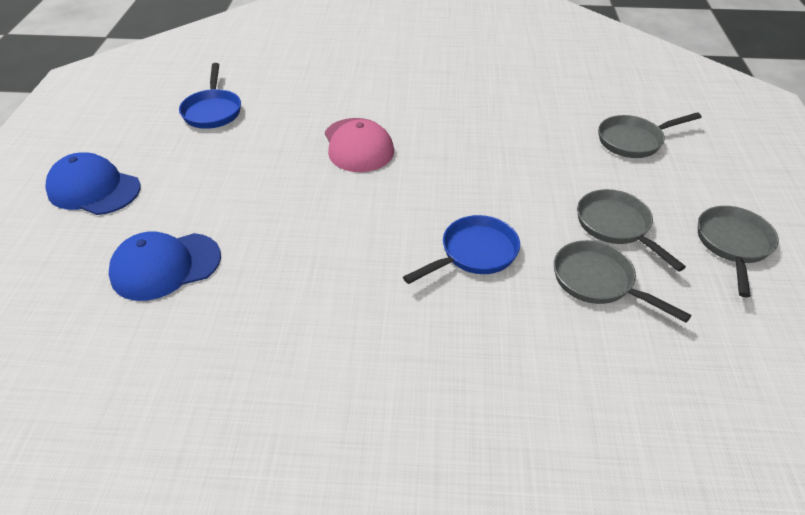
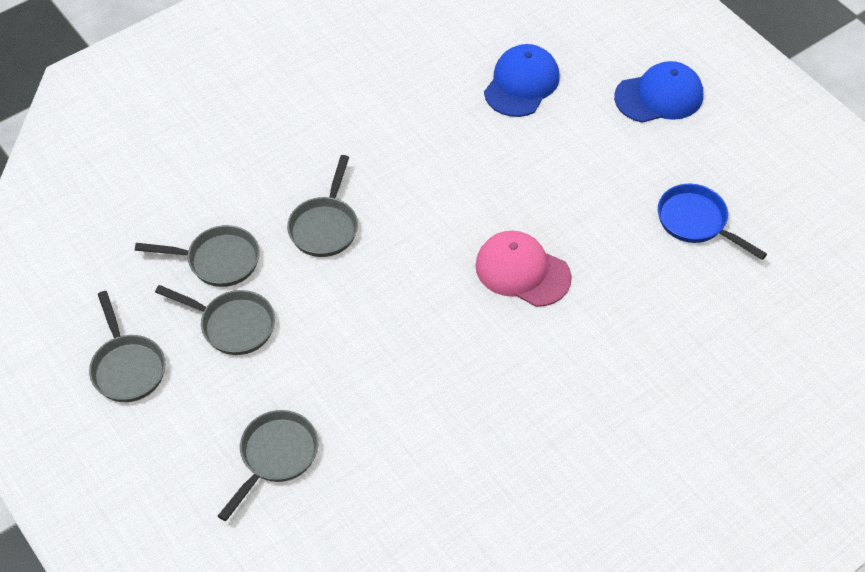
camera: 140 degrees right, 10 degrees up
(474, 253) = (325, 226): blue pan -> grey pan

